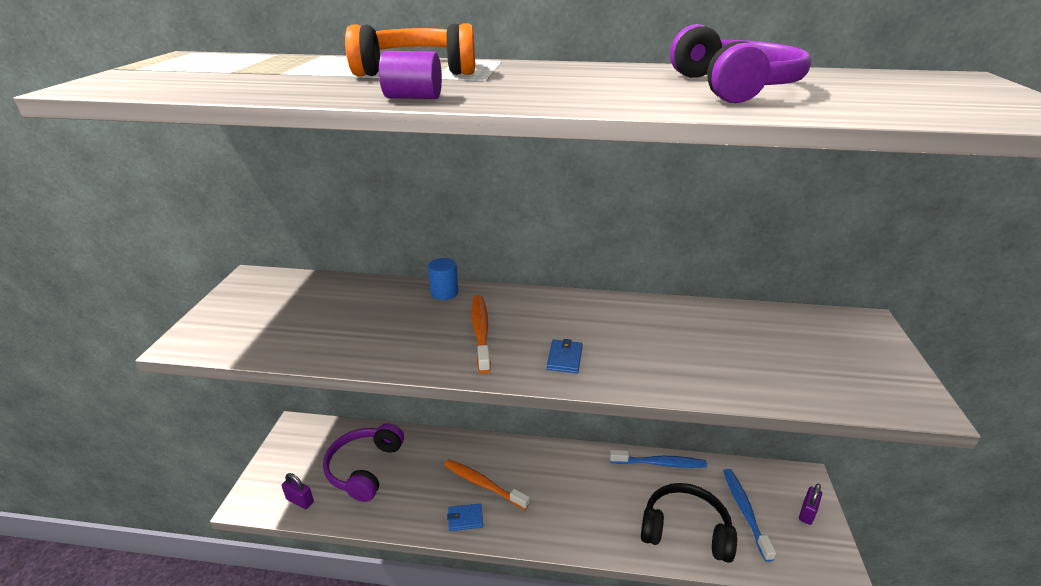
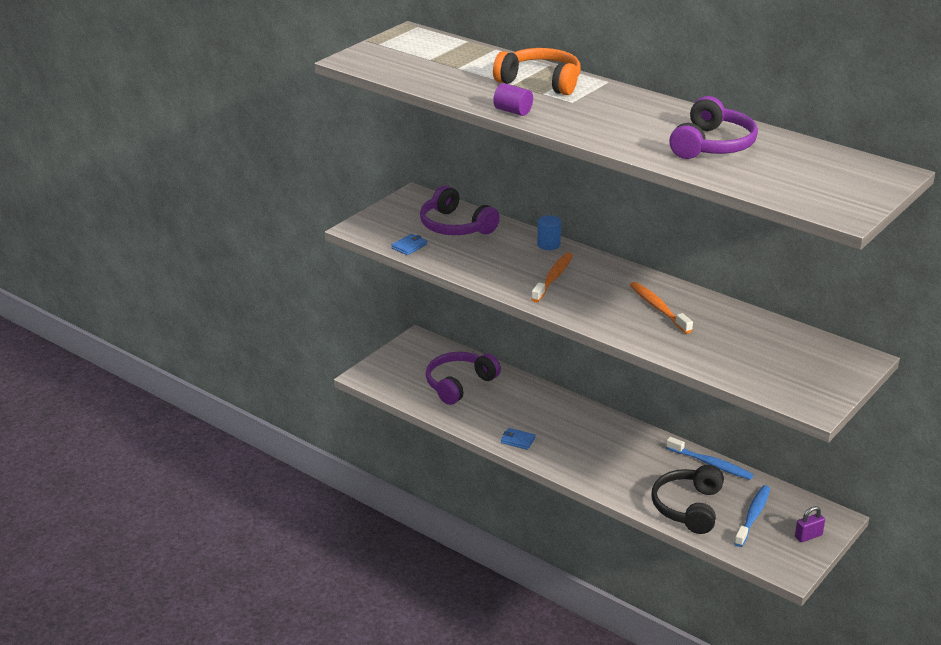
camera: 30 degrees right, 0 degrees up
(300, 500) = (401, 388): purple padlock -> none
(320, 301) = (455, 226): none -> purple headphones
(483, 484) = (547, 426): orange toothbrush -> orange toothbrush (659, 308)
(564, 358) = (596, 310): blue wallet -> blue wallet (409, 246)
(685, 530) = (688, 507): black headphones -> black headphones turned 120 degrees counterclockwise

